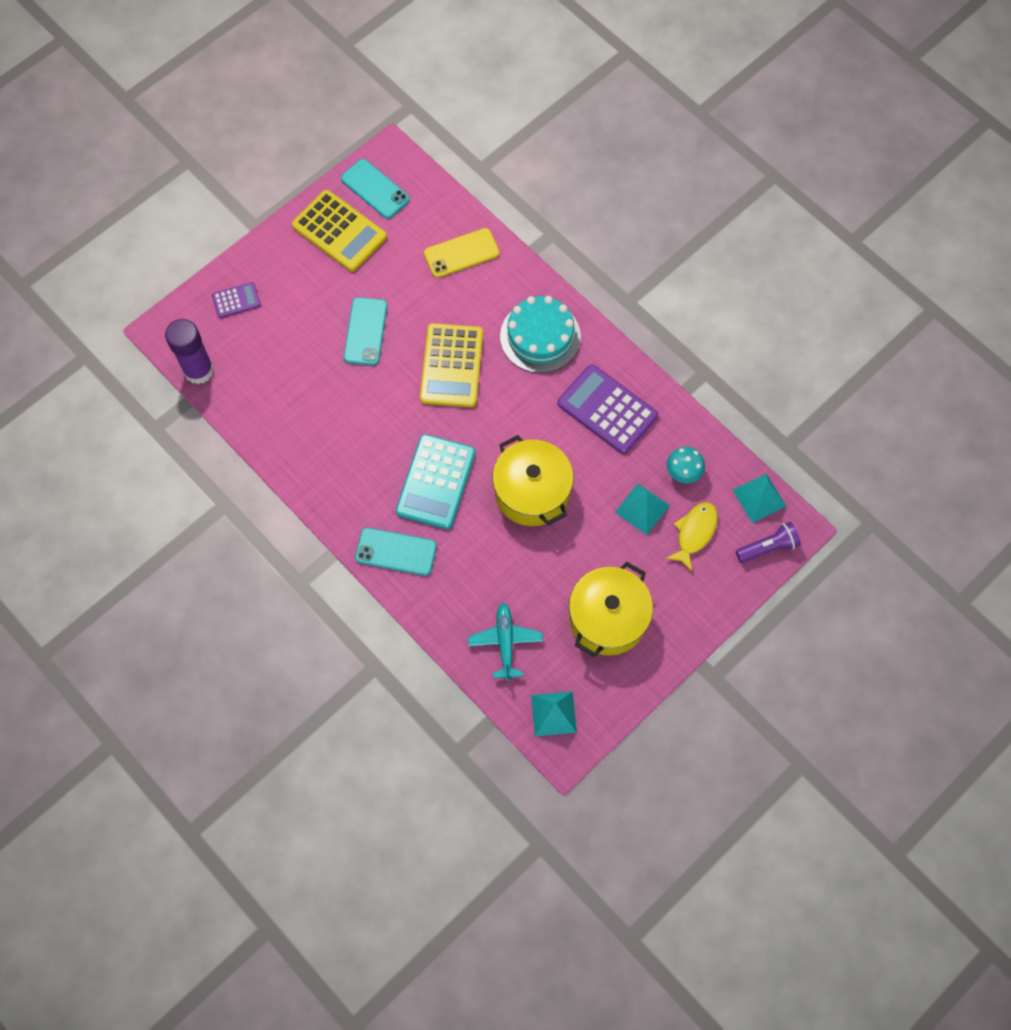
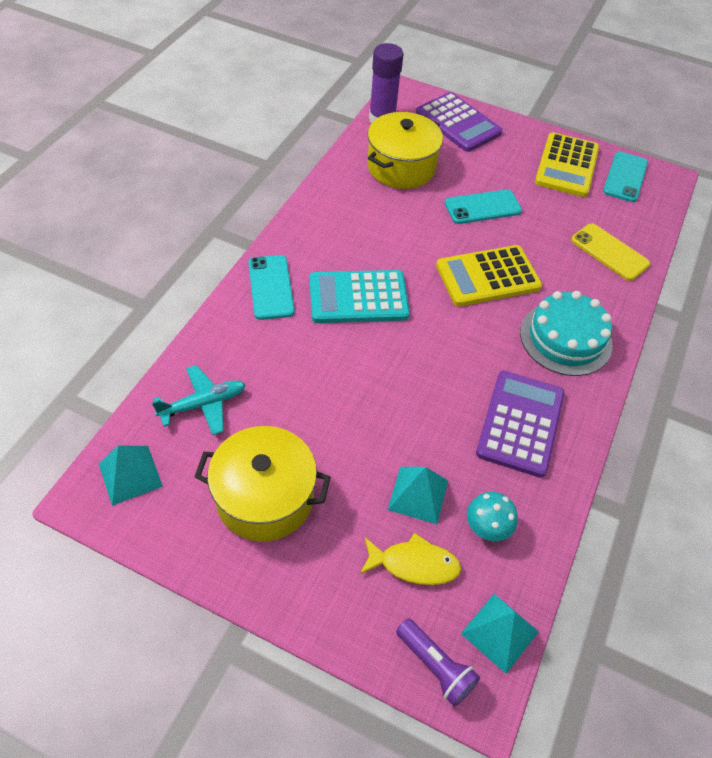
camera: 65 degrees right, 15 degrees down
(236, 300) = (458, 123): purple calculator -> purple calculator, size x1.94
(532, 492) = (386, 380): yellow pot -> yellow pot (401, 167)

